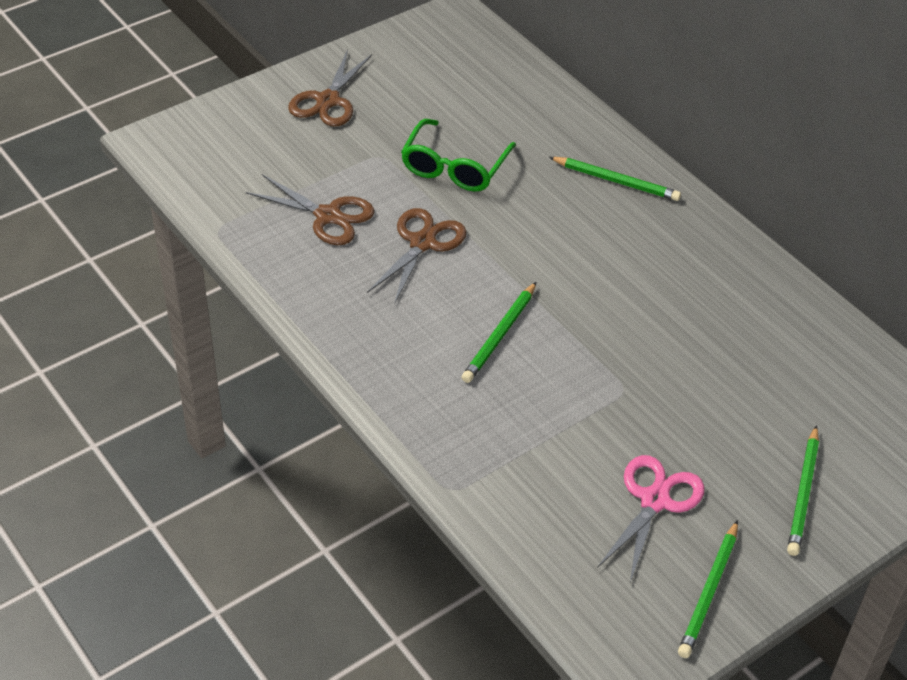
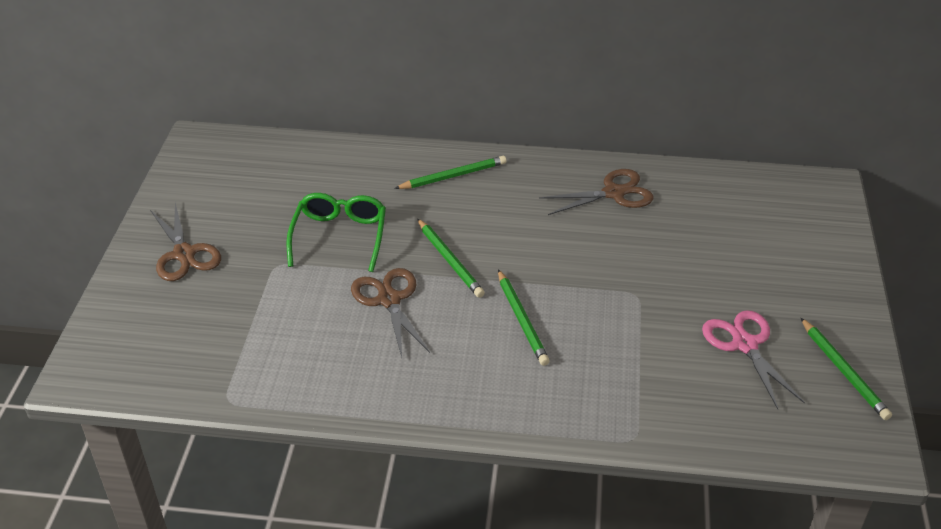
camera: 45 degrees left, 5 degrees down
(328, 216) = (298, 330): brown scissors -> brown scissors (614, 193)
(454, 167) = (339, 237): green glasses -> green glasses turned 150 degrees counterclockwise
(803, 493) = (803, 276): green pencil -> green pencil (449, 260)

